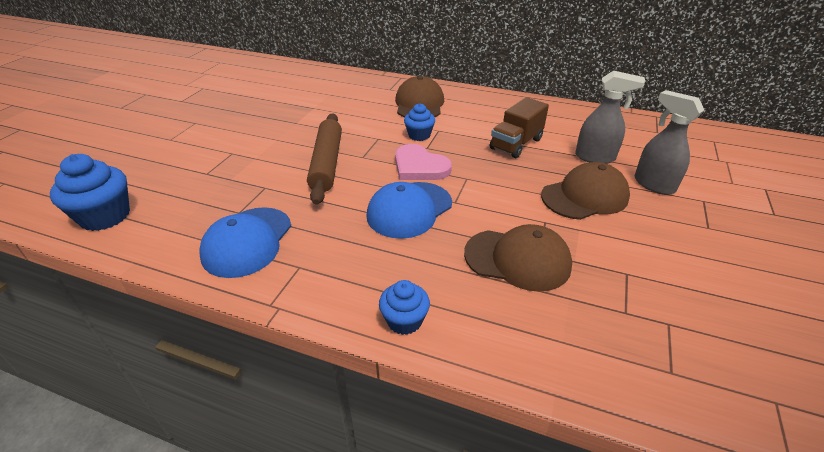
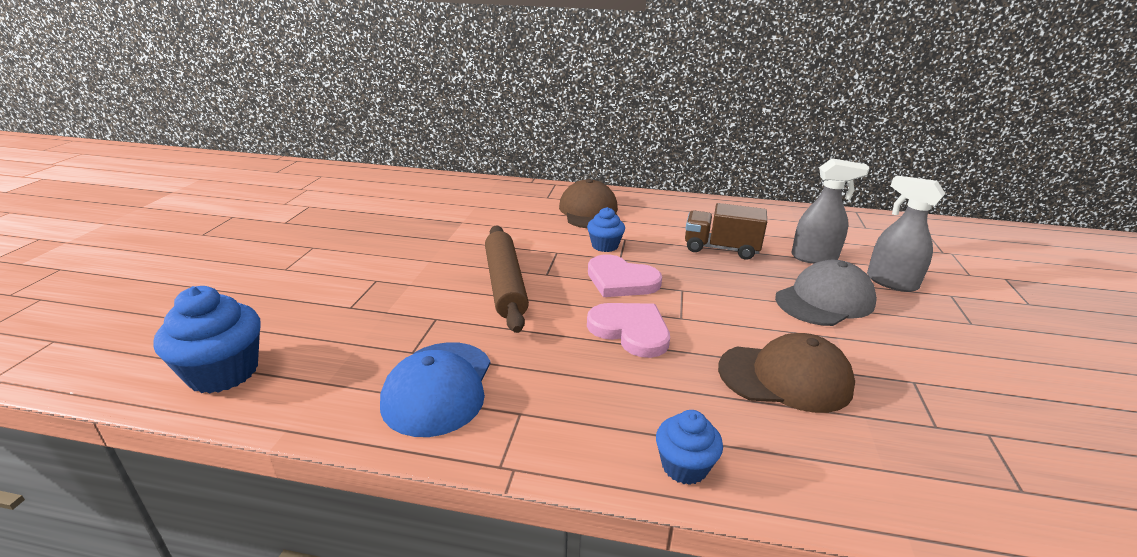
camera: 10 degrees left, 10 degrees down
(409, 209) = (630, 331): blue cap -> pink heart
(516, 144) = (721, 248): brown truck -> brown truck turned 75 degrees clockwise
(585, 196) = (824, 300): brown cap -> grey cap

